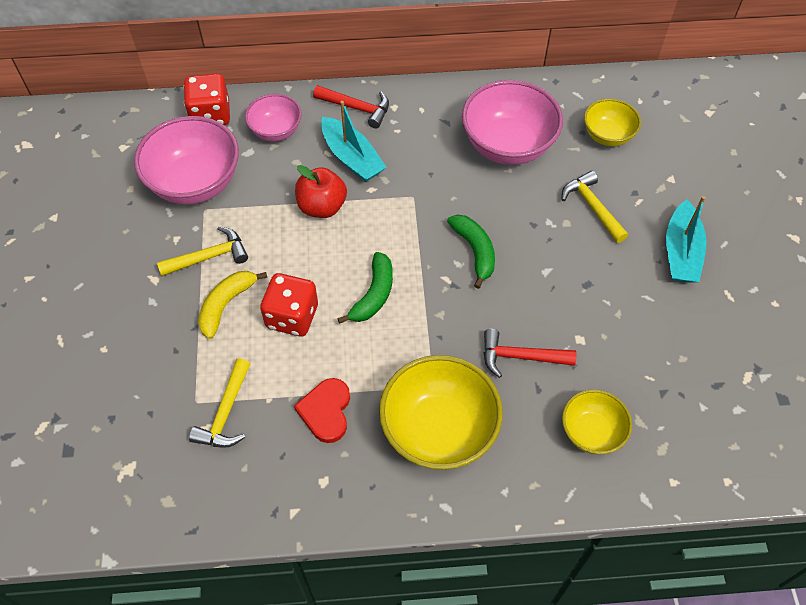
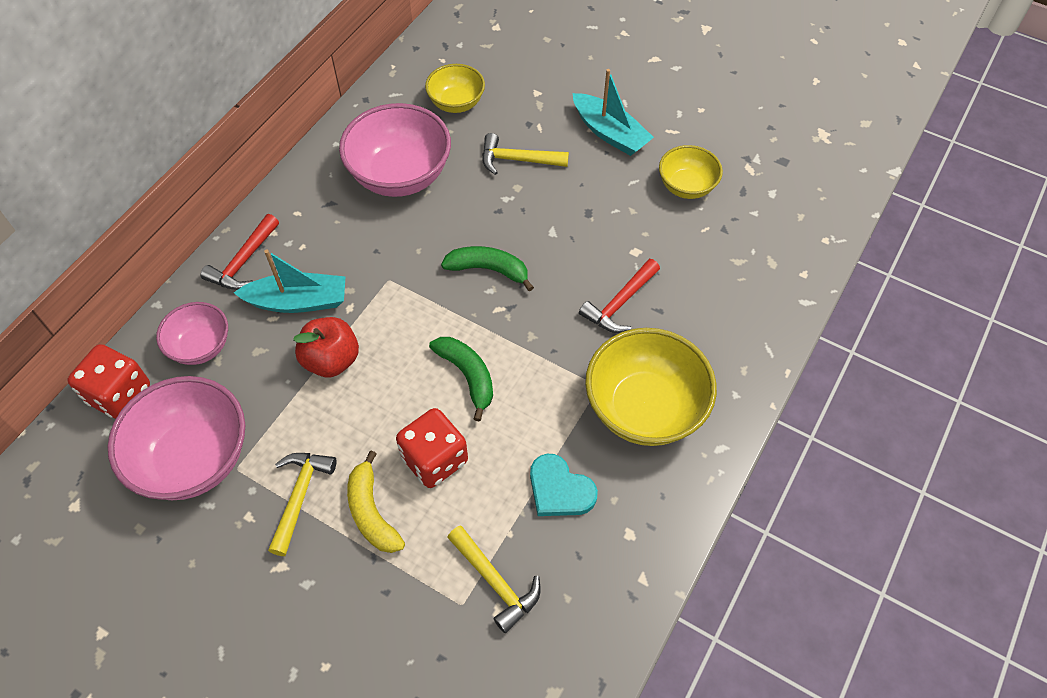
camera: 55 degrees left, 0 degrees up
(326, 411) = (559, 489): red heart -> turquoise heart
(357, 108) = (243, 262): red hammer -> red hammer turned 150 degrees clockwise
(591, 432) = (725, 299): yellow bowl -> yellow bowl (686, 186)

